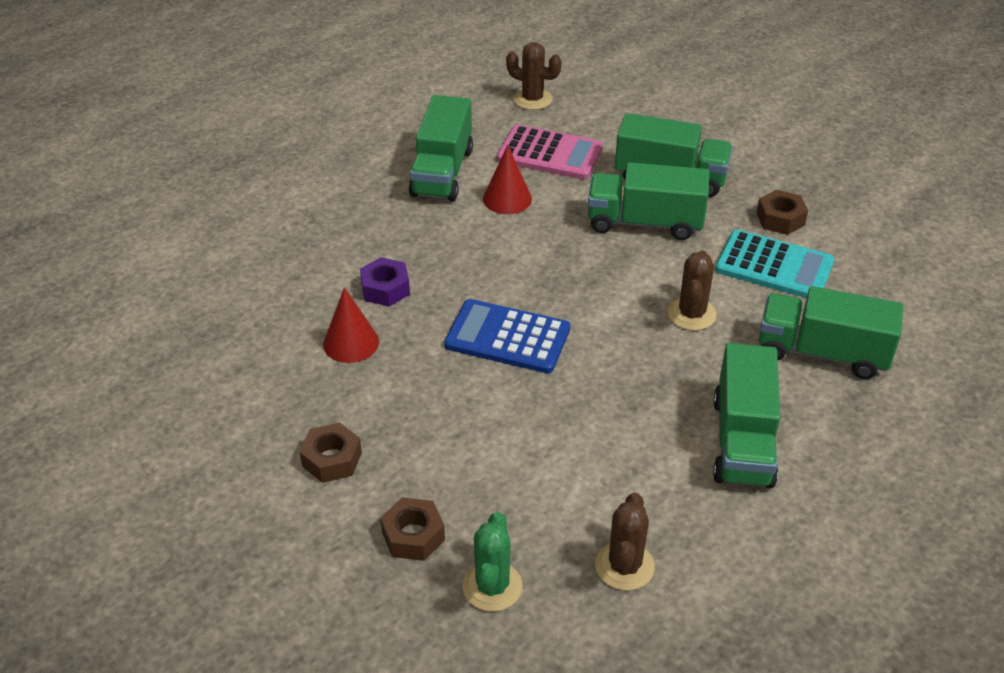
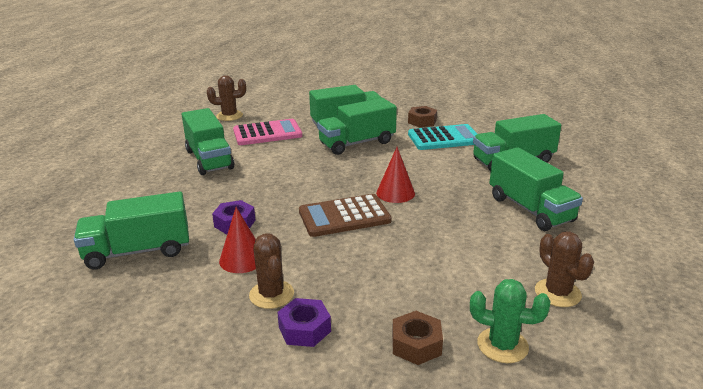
camera: 35 degrees left, 15 degrees down
(266, 281) = (138, 251): none -> green truck
(332, 459) = (304, 329): brown nut -> purple nut
(492, 586) = (502, 345): green cactus -> green cactus turned 45 degrees counterclockwise
(507, 198) = (265, 158): red cone -> red cone (395, 193)
(507, 337) = (344, 216): blue calculator -> brown calculator
(691, 314) = (431, 169): brown cactus -> brown cactus (271, 294)

